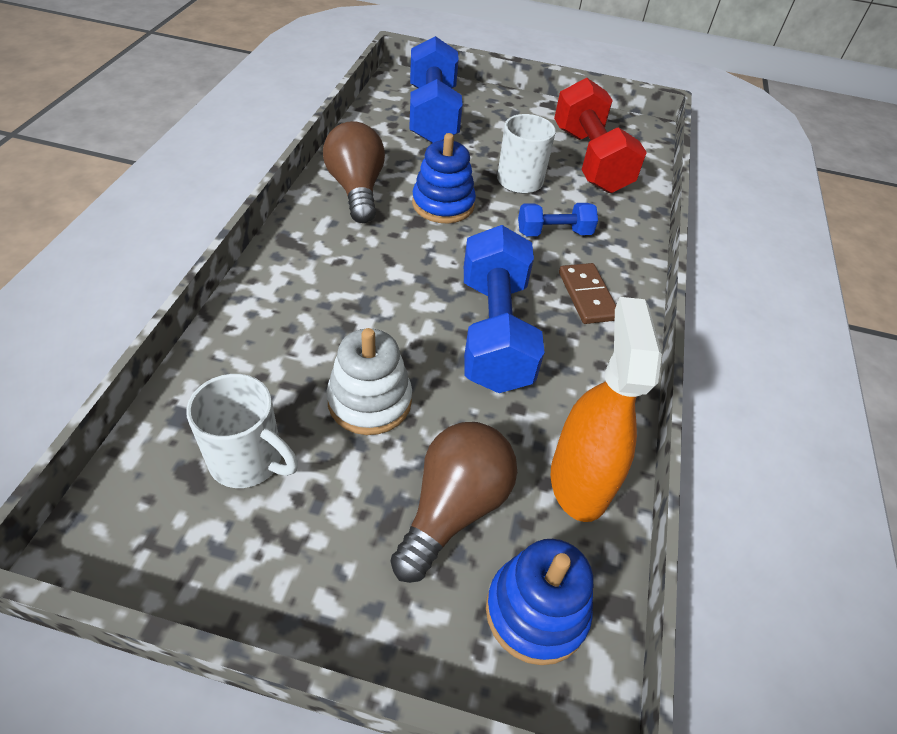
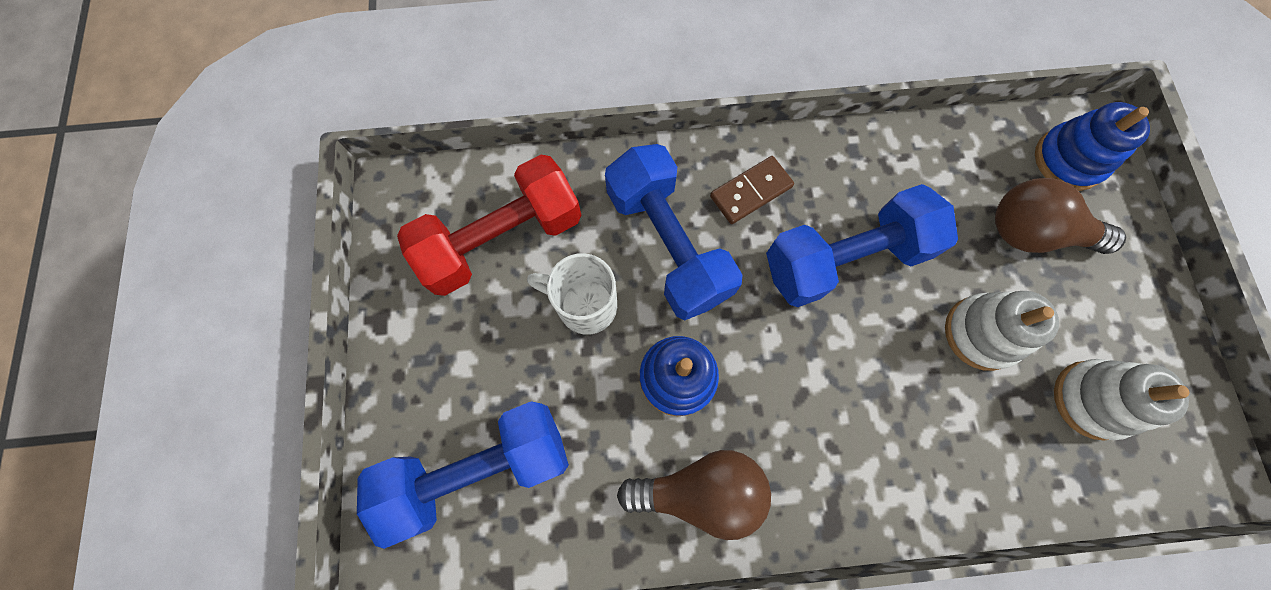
camera: 105 degrees left, 25 degrees up
(248, 460) = (1092, 400): white mug -> white stacking toy
(356, 189) = (700, 491): brown light bulb -> brown light bulb turned 150 degrees counterclockwise
(554, 233) = (668, 244): blue dumbbell -> blue dumbbell, size x1.92
(579, 481) = (957, 155): orange spray bottle -> none

